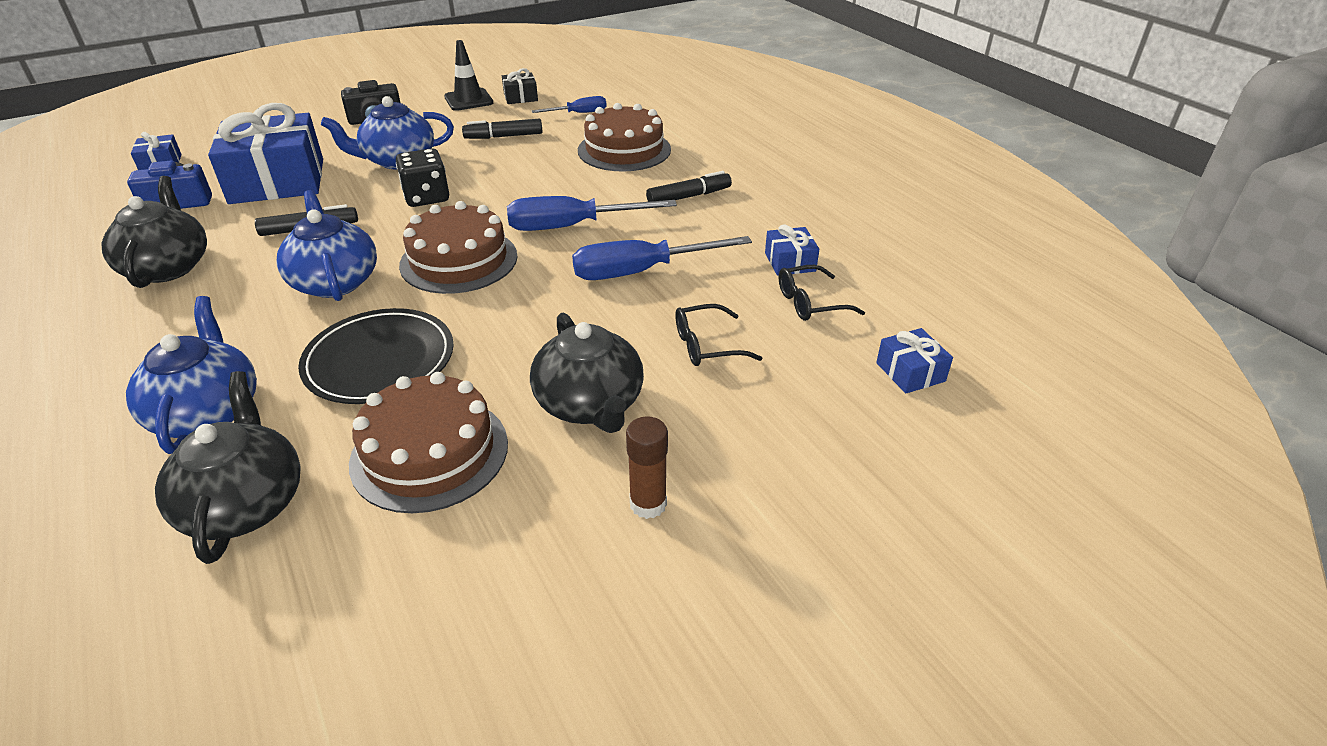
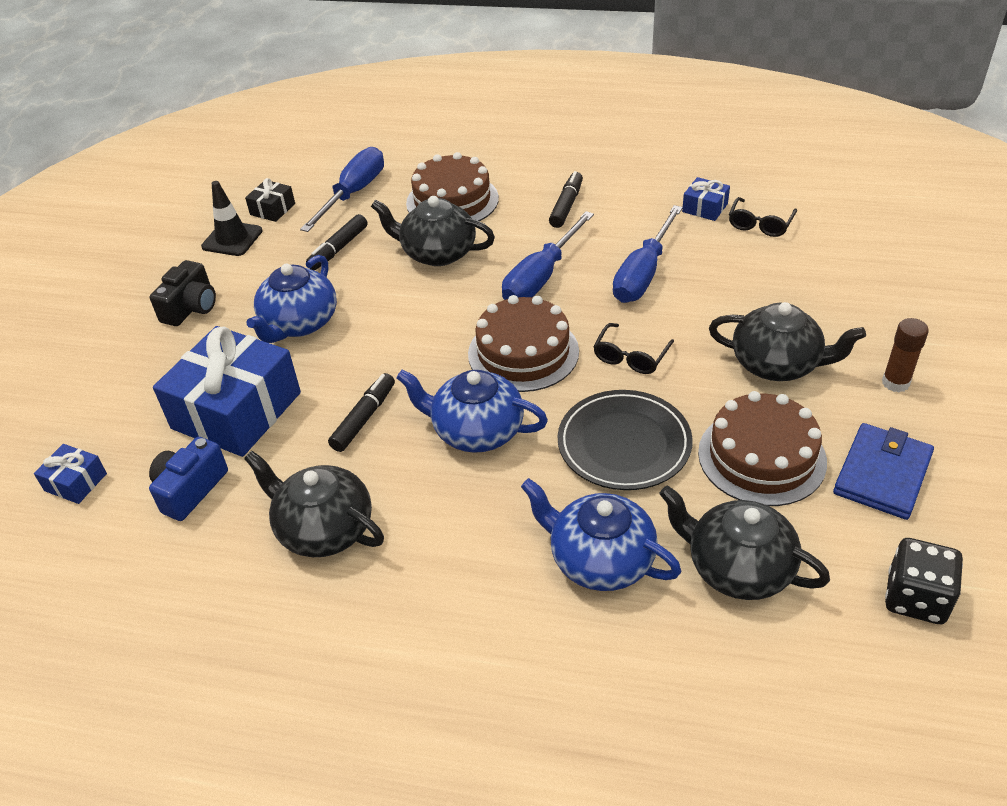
camera: 45 degrees left, 5 degrees up
(426, 197) = (394, 332): black dice -> black dice (916, 598)
(472, 556) = (882, 474): none -> blue wallet
(547, 172) = (437, 253): none -> black teapot
(579, 113) = (353, 193): blue screwdriver -> blue screwdriver, size x1.77
(706, 345) = (762, 287): black glasses -> black glasses (630, 357)
(910, 372) = (867, 227): blue gift -> none

